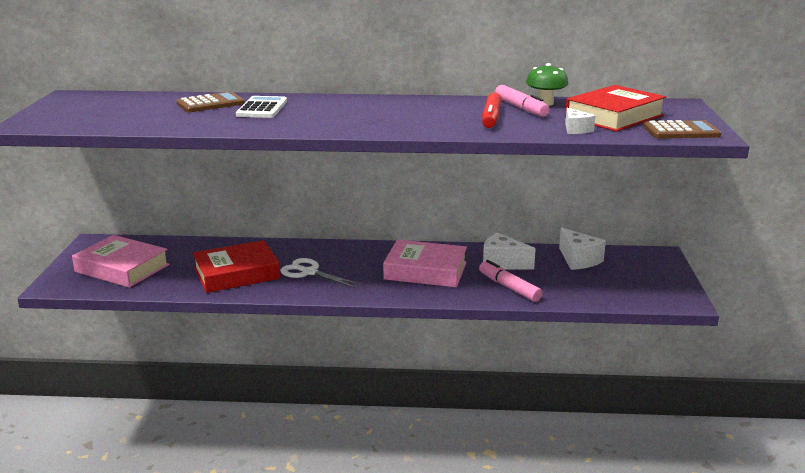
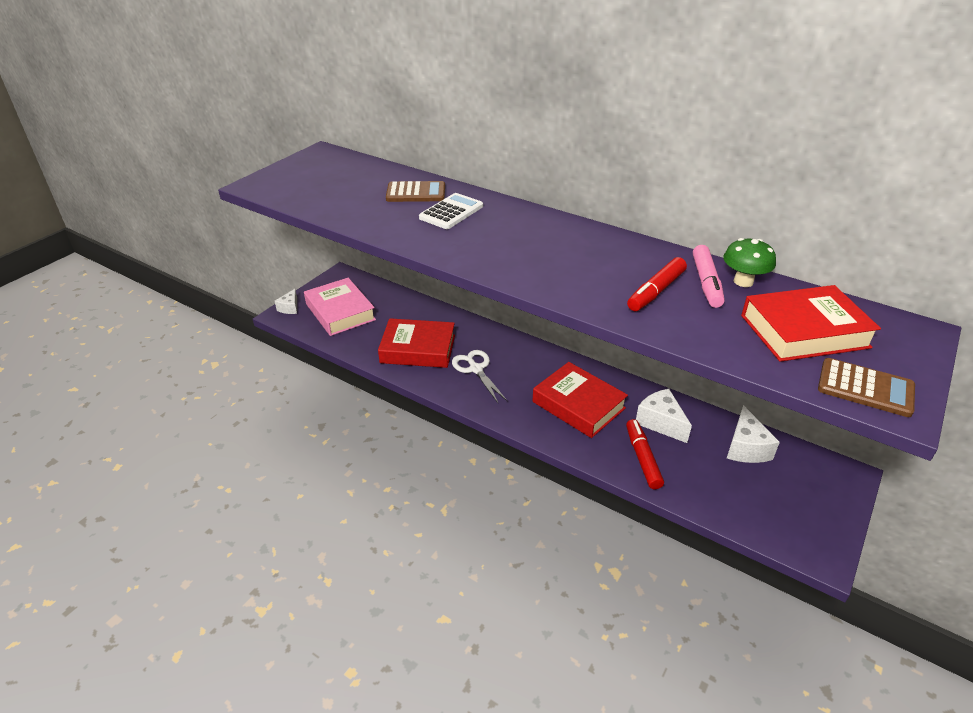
camera: 30 degrees right, 15 degrees up
(425, 271) = (578, 405): pink book -> red book
(509, 287) = (642, 458): pink marker -> red marker
(576, 129) = (732, 342): white cheese -> white cheese (290, 308)

